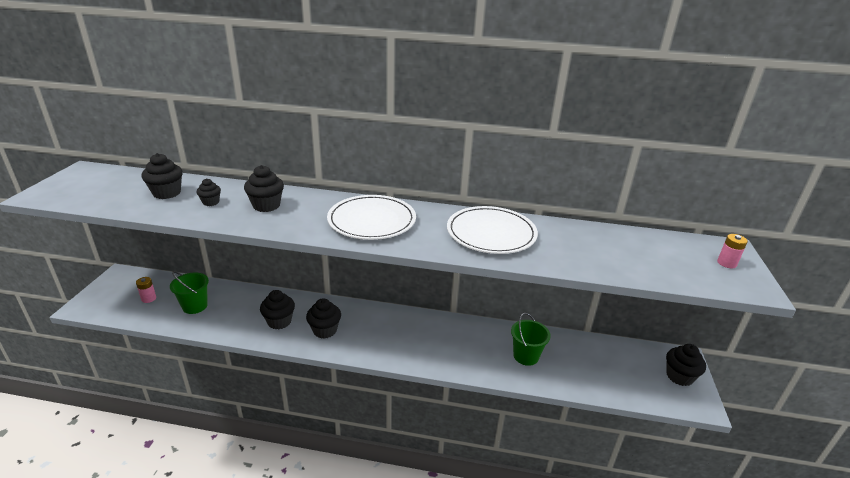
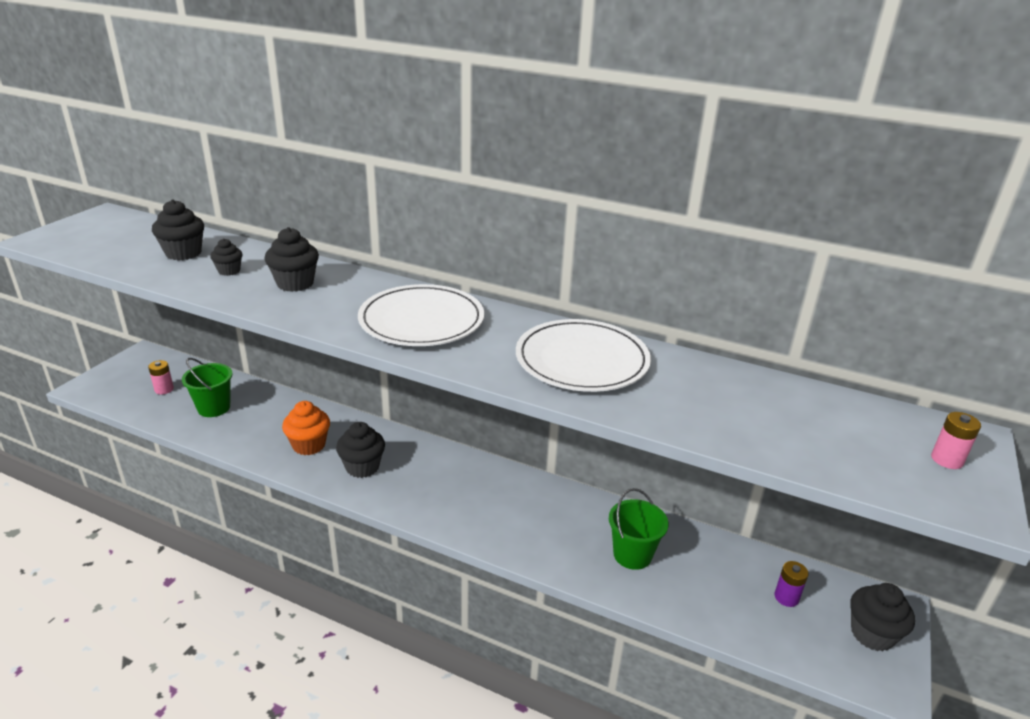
camera: 15 degrees right, 0 degrees up
(279, 321) = (309, 445): black cupcake -> orange cupcake
(625, 364) = (786, 597): none -> purple battery

